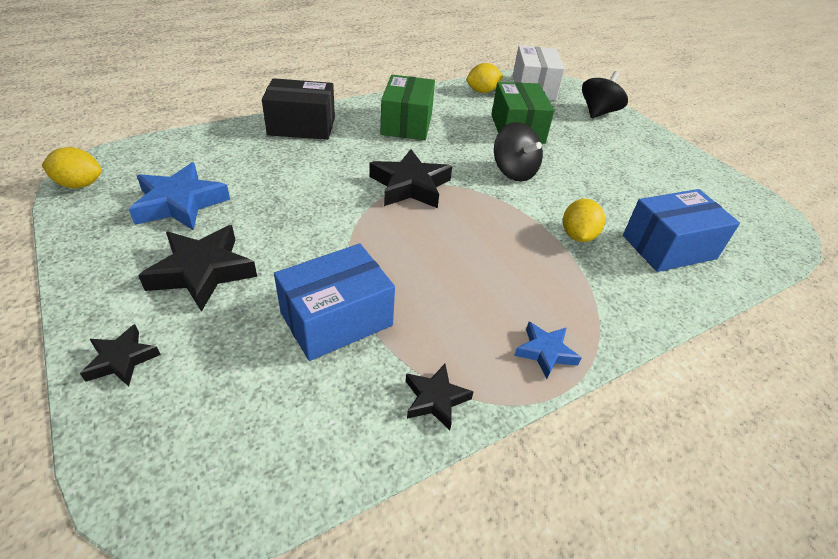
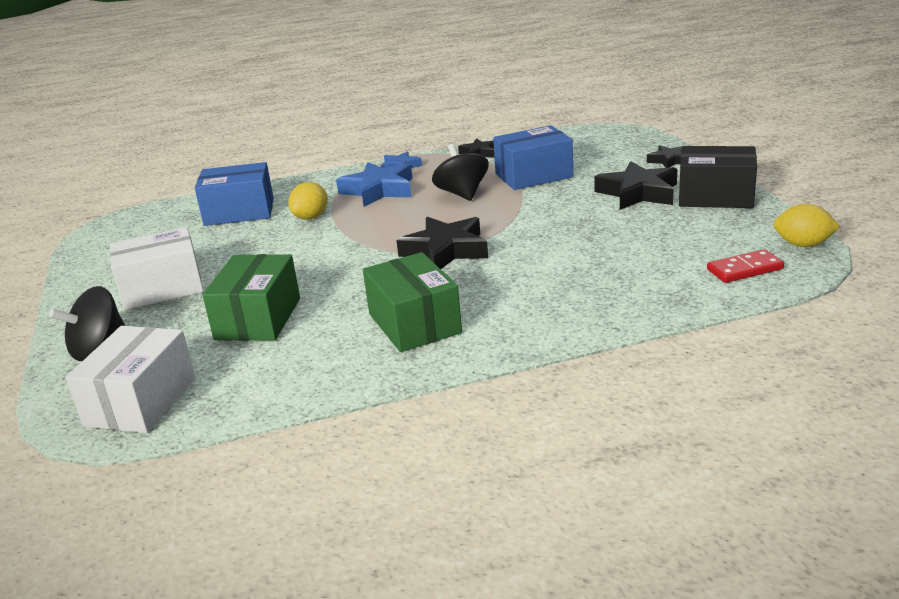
camera: 160 degrees left, 15 degrees down
(153, 160) = (745, 269): none -> red domino
(180, 203) = (684, 232): blue star -> blue star (378, 190)
(301, 126) = (569, 316): black box -> black box (715, 196)
(407, 123) = (414, 323): green box -> green box turned 45 degrees counterclockwise
(482, 91) = (246, 389): yellow lemon -> none
(513, 172) = (318, 266): black spinning top -> black spinning top (462, 194)
(618, 153) = (162, 288): none -> white box

